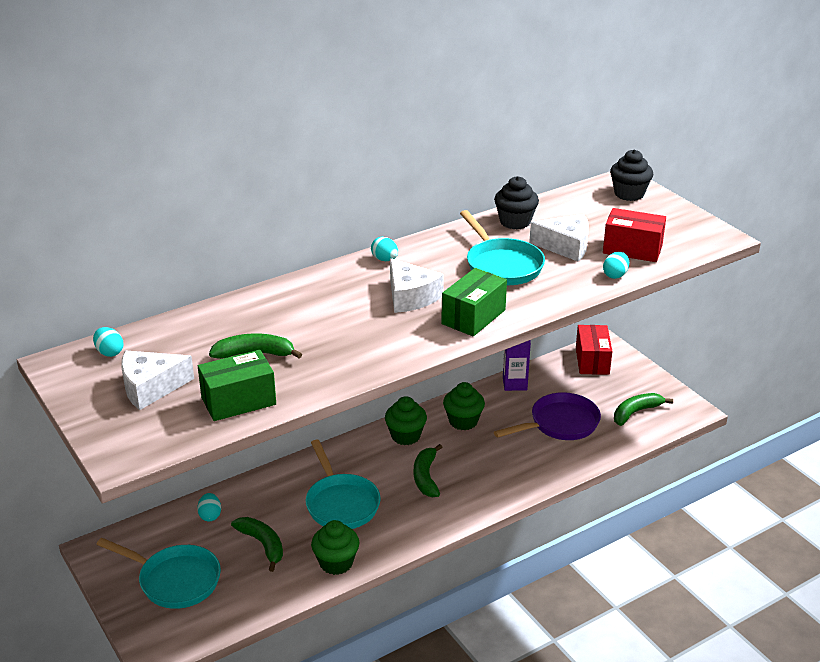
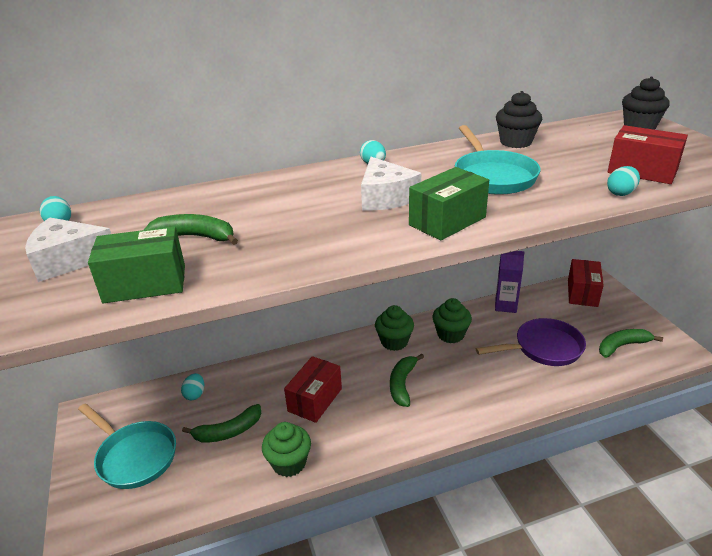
camera: 15 degrees right, 0 degrees up
(262, 545) = (228, 431): green banana -> green banana turned 90 degrees clockwise
(341, 503) = (315, 400): turquoise pan -> red box
(565, 246) = (566, 164): white cheese -> none

